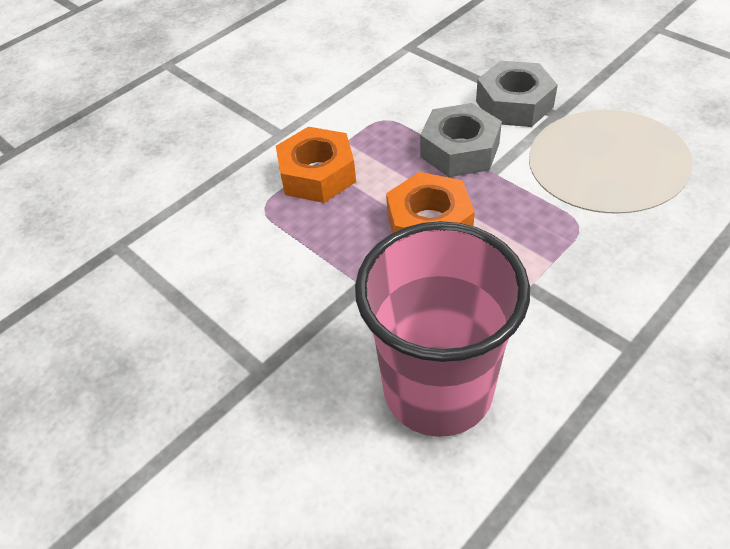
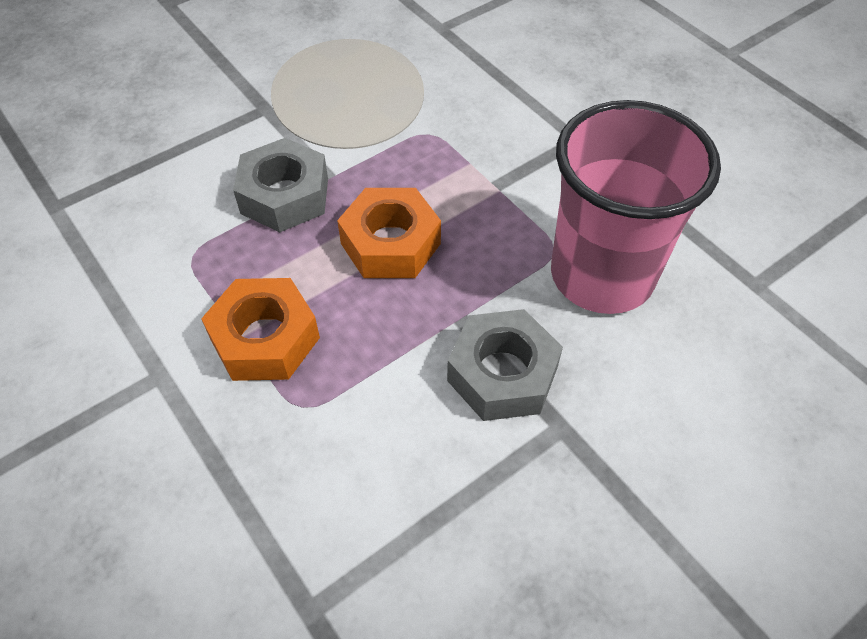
camera: 85 degrees left, 5 degrees up
(514, 104) = (230, 135): grey nut -> grey nut (502, 374)

